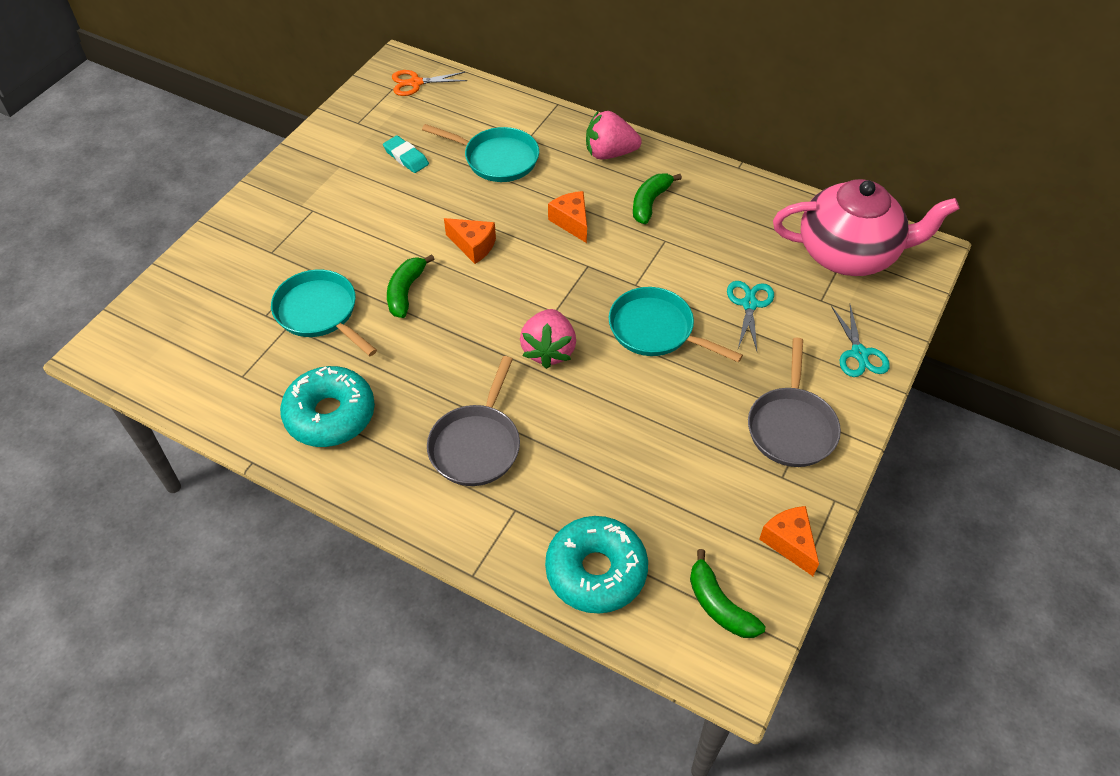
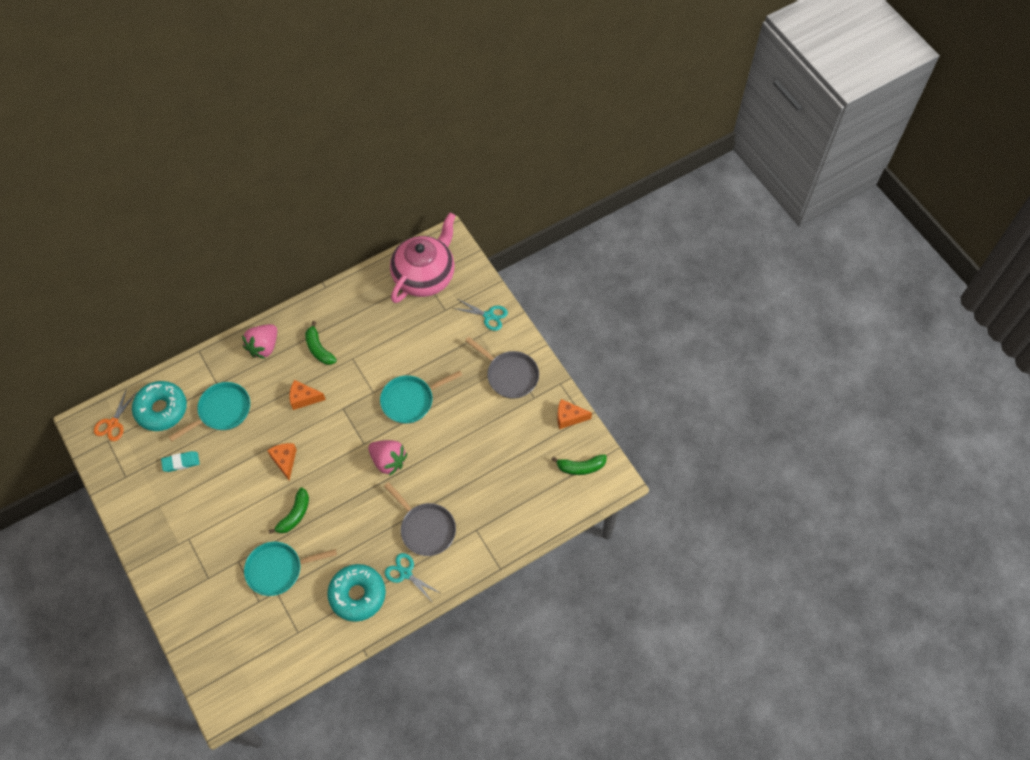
camera: 60 degrees left, 10 degrees up
(405, 292) = (294, 515): green banana -> green banana turned 105 degrees counterclockwise
(473, 246) = (285, 461): orange cheese -> orange cheese turned 75 degrees counterclockwise
(596, 571) = (532, 510): turquoise donut -> turquoise donut (161, 409)
(749, 304) = (424, 345): turquoise scissors -> turquoise scissors (405, 573)

